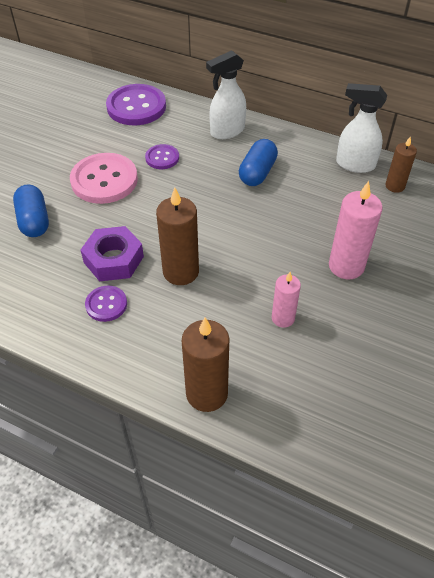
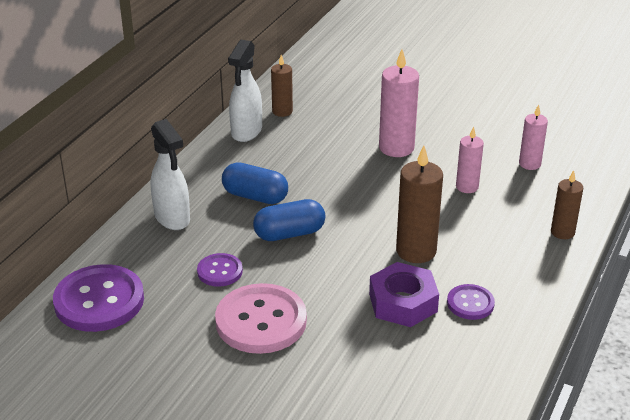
camera: 90 degrees left, 15 degrees down
(34, 221) = (340, 381): blue capsule -> blue capsule (289, 233)
(207, 393) = (562, 232): brown candle -> brown candle, size x0.61
(333, 381) = (529, 164): none -> pink candle

